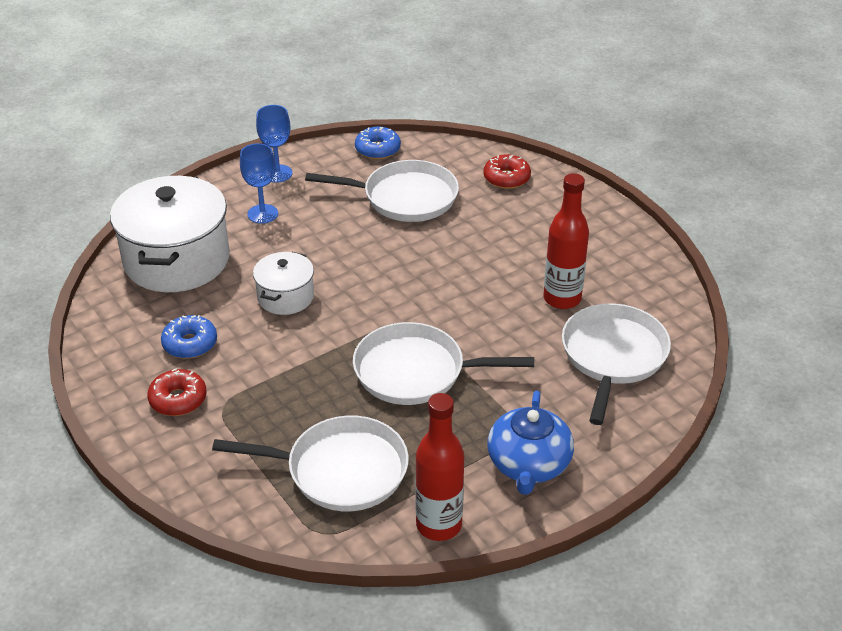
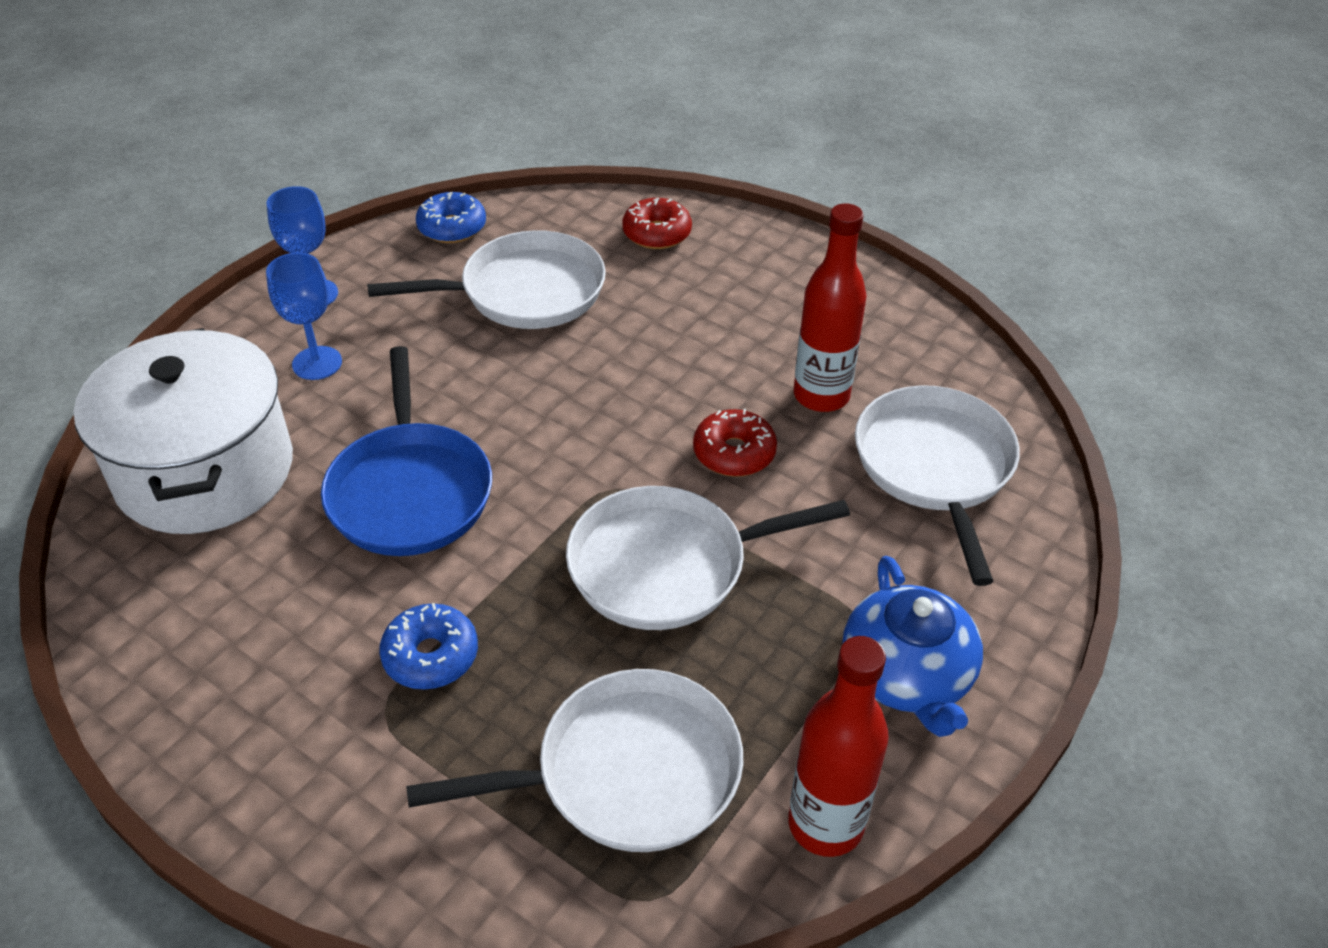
camera: 20 degrees left, 5 degrees up
(178, 399) = (302, 720): red donut -> red donut (734, 453)
(190, 344) = (284, 613): blue donut -> blue donut (431, 656)
(285, 297) = (410, 491): white pot -> blue pan

